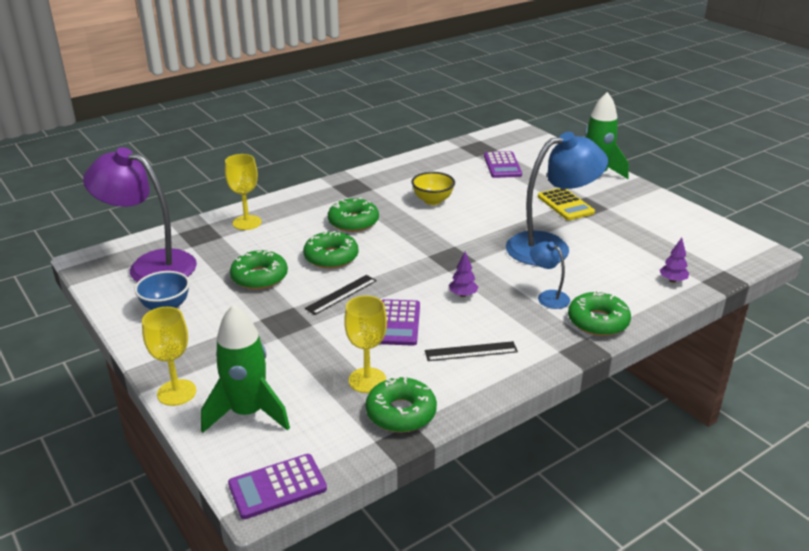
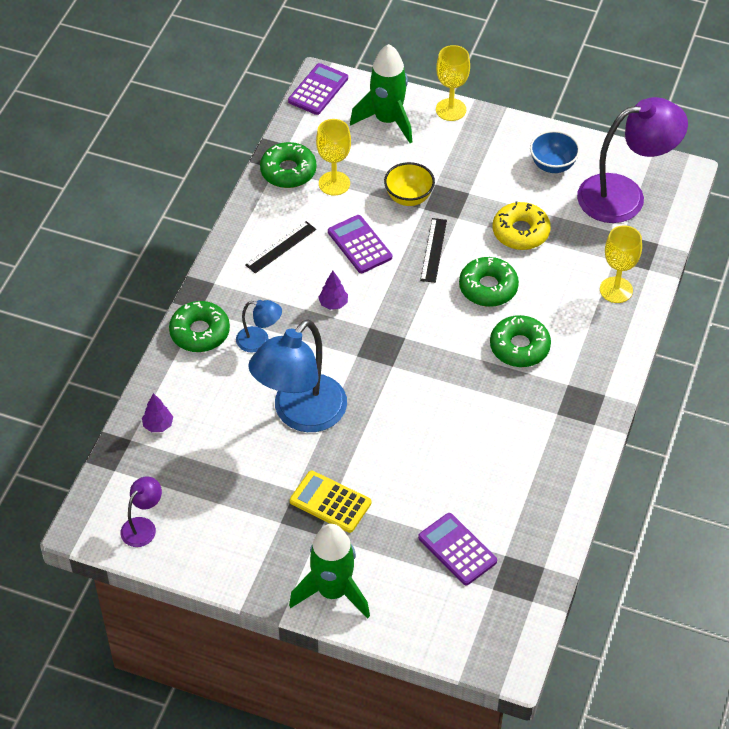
camera: 145 degrees right, 20 degrees up
(259, 277) = (520, 232): green donut -> yellow donut
(432, 201) = (475, 428): yellow bowl -> yellow bowl (409, 198)
(713, 237) = (143, 526): none -> purple lamp

